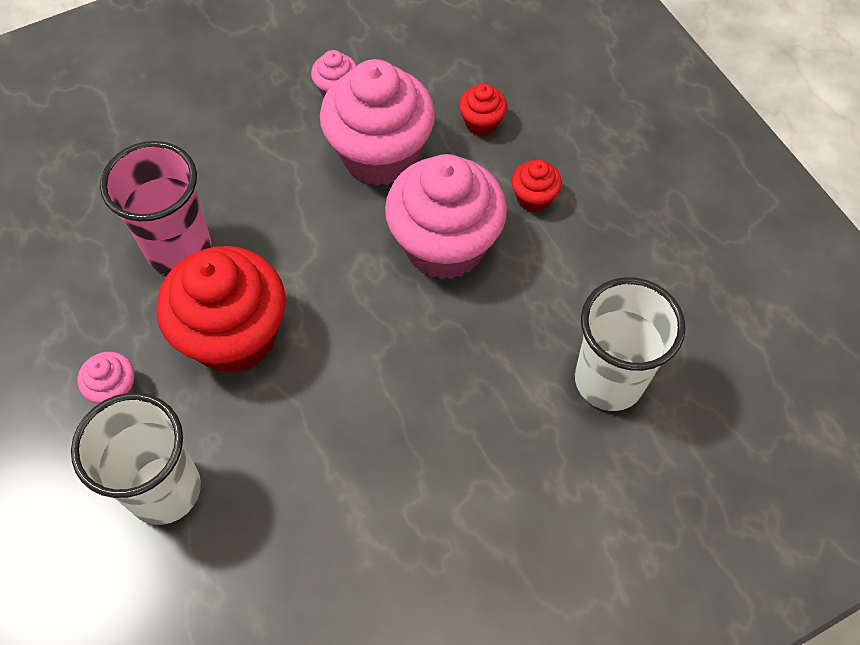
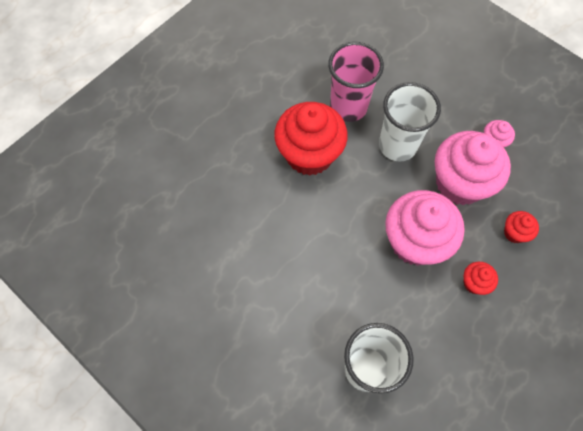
camera: 70 degrees right, 5 degrees up
(115, 390) = (258, 114): pink cupcake -> none
(164, 489) = (215, 158): white cup -> white cup (397, 145)

